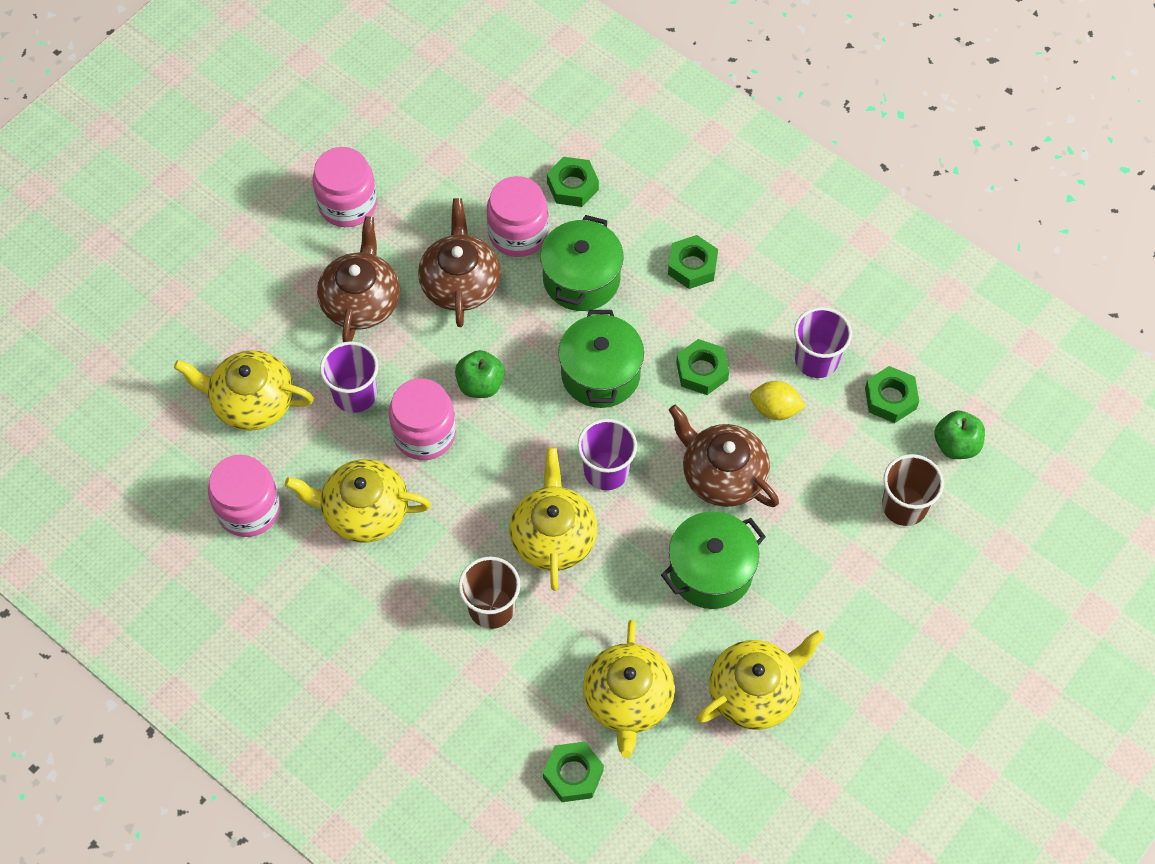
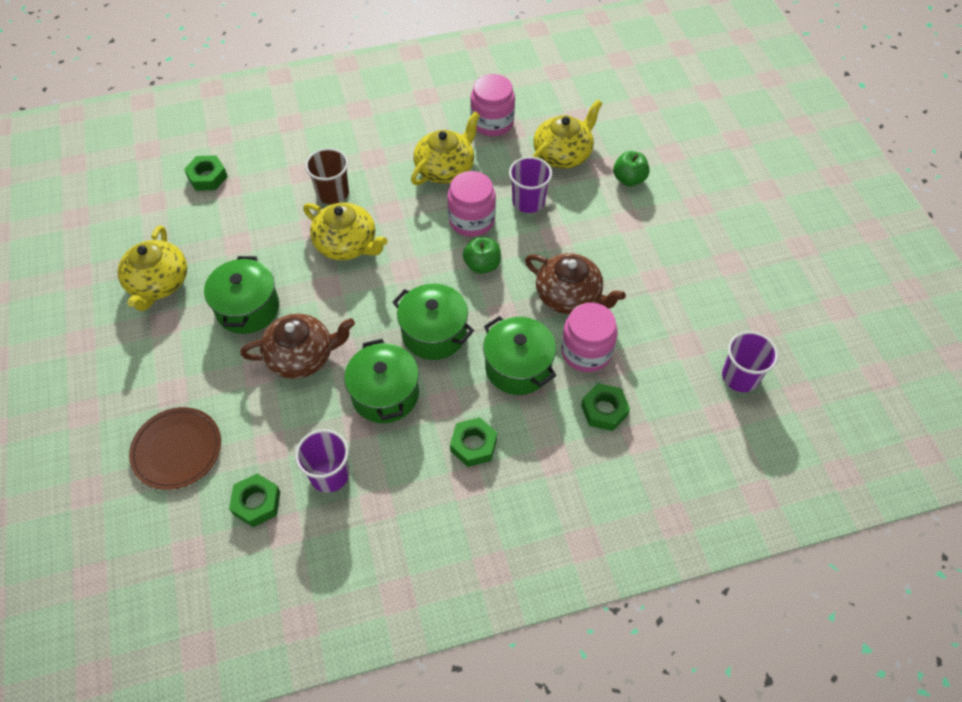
camera: 125 degrees right, 5 degrees down
(347, 204) = (682, 268): pink jar -> none
(361, 301) = (596, 237): brown teapot -> none
(606, 471) = (363, 295): purple cup -> purple cup (740, 377)
(628, 699) = (219, 222): yellow teapot -> none
(702, 371) = (385, 394): green nut -> green pot
(775, 409) = (317, 420): yellow lemon -> none
(904, 506) = (177, 450): brown cup -> brown plate
(956, 445) = (183, 520): green apple -> green apple (629, 179)

